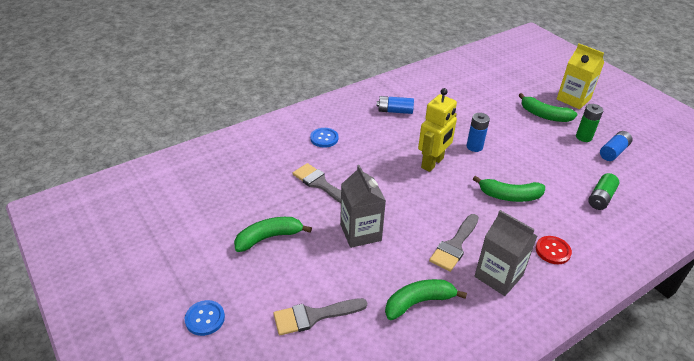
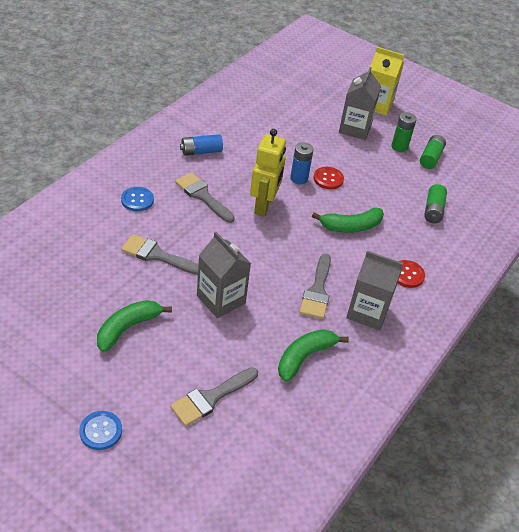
camera: 25 degrees left, 5 degrees up
(381, 145) = (202, 196): none -> grey brush
(502, 152) = (328, 179): none -> red button
(544, 115) = (355, 128): green banana -> grey carton
(613, 152) = (430, 158): blue battery -> green battery

